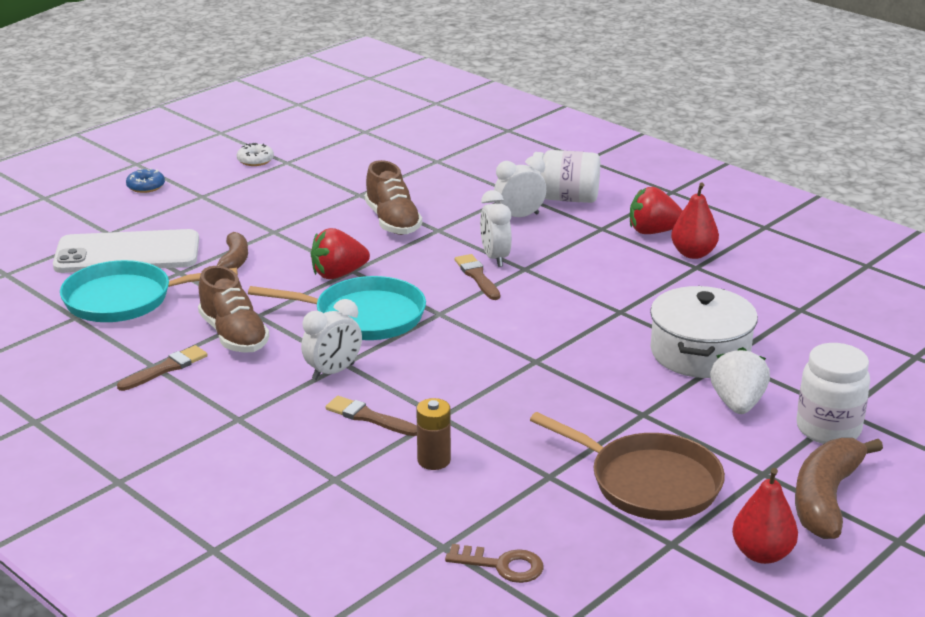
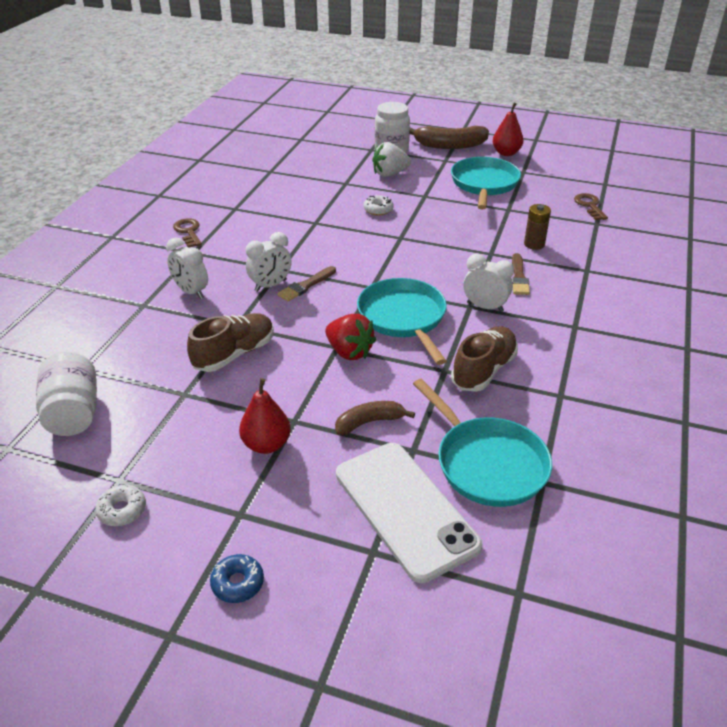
camera: 115 degrees left, 10 degrees up
(166, 368) = (557, 386): brown brush -> none
(565, 198) = (145, 279): white jar -> white jar (73, 413)
(625, 364) = (378, 209): none -> white donut
(649, 483) = (484, 184): brown pan -> turquoise pan
(653, 232) = (188, 232): red strawberry -> brown key
(693, 254) = (216, 212): red pear -> red pear (266, 444)
(700, 353) = (345, 191): white pot -> none

